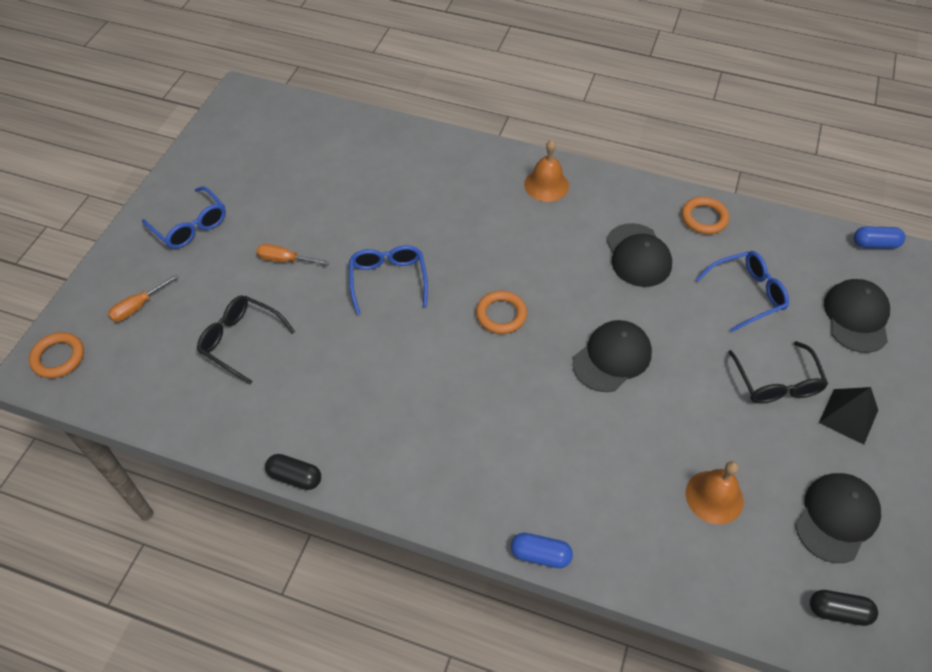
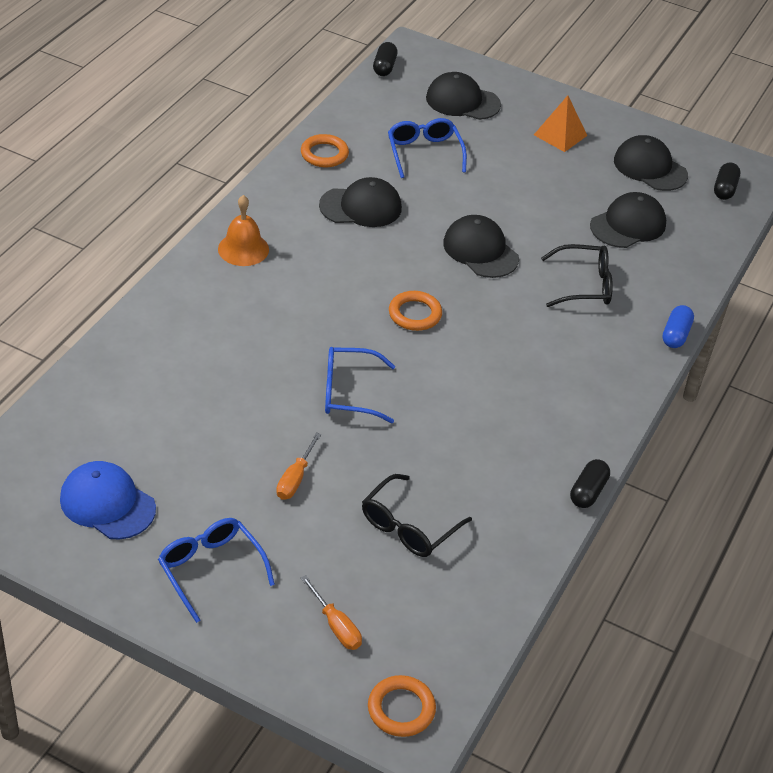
camera: 85 degrees left, 10 degrees down
(190, 226) = (211, 570): blue glasses -> blue glasses turned 90 degrees counterclockwise
(248, 160) = (107, 503): none -> blue cap
(714, 497) = (628, 225): orange bell -> black cap
(776, 382) = (522, 162): black glasses -> black glasses (584, 285)
(848, 416) = (560, 135): black pyramid -> orange pyramid
(875, 244) = (384, 67): blue capsule -> black capsule

